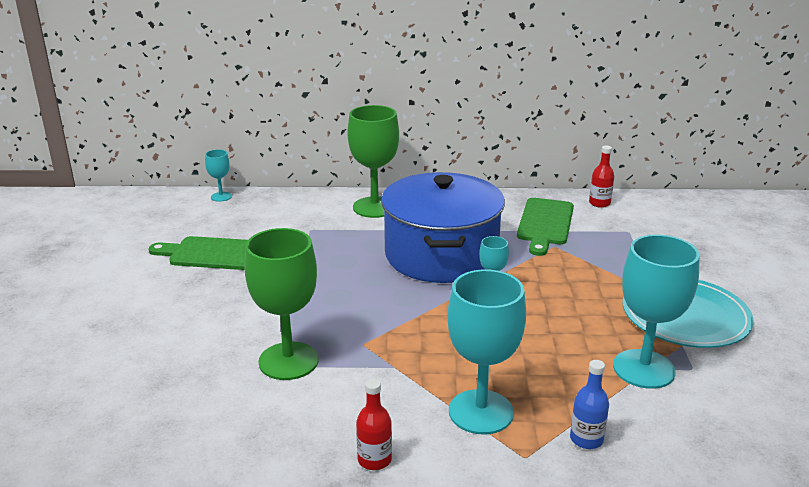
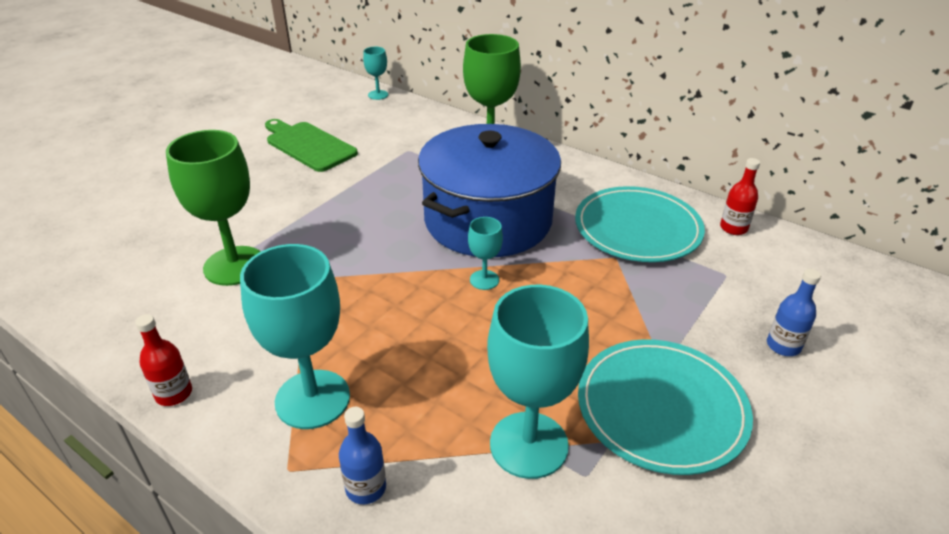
camera: 35 degrees right, 10 degrees up
(545, 224) = (637, 228): green cutting board -> turquoise plate
(703, 257) = (783, 346): none -> blue bottle

